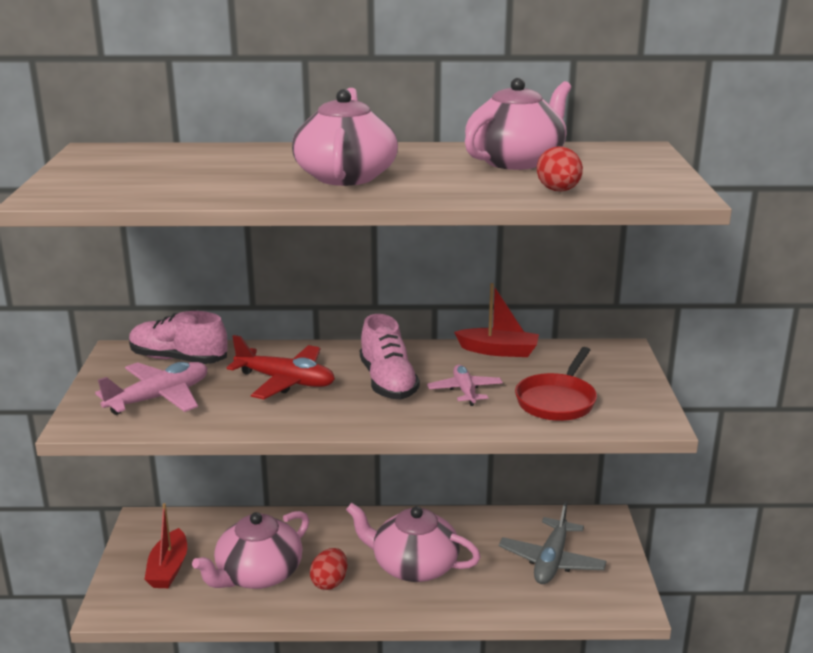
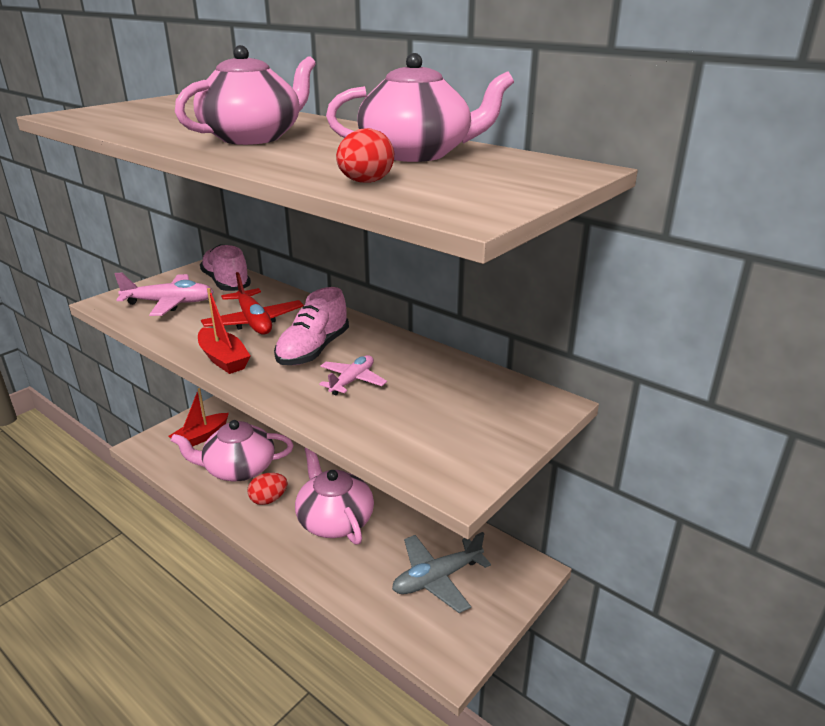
camera: 40 degrees right, 5 degrees up
(498, 351) = (439, 360): red boat -> red boat (223, 359)
(557, 401) = (407, 423): red pan -> none

